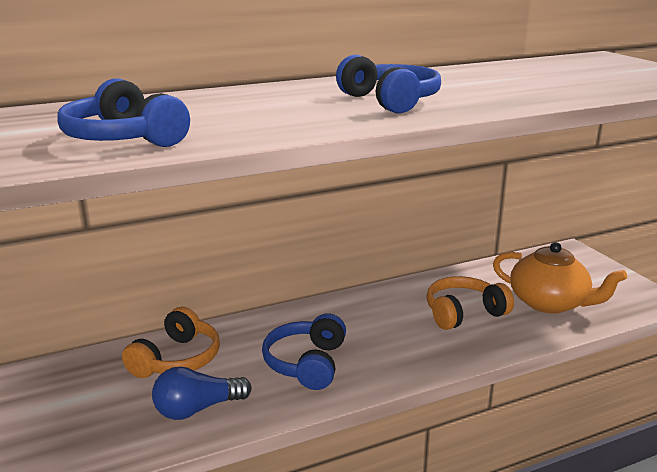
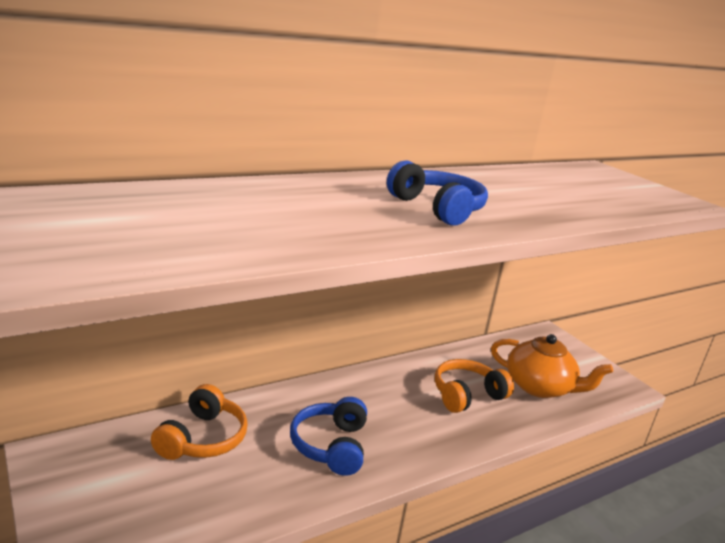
camera: 10 degrees left, 0 degrees up
(124, 139) = (198, 240): blue headphones -> none
(197, 409) = (231, 495): blue light bulb -> none

